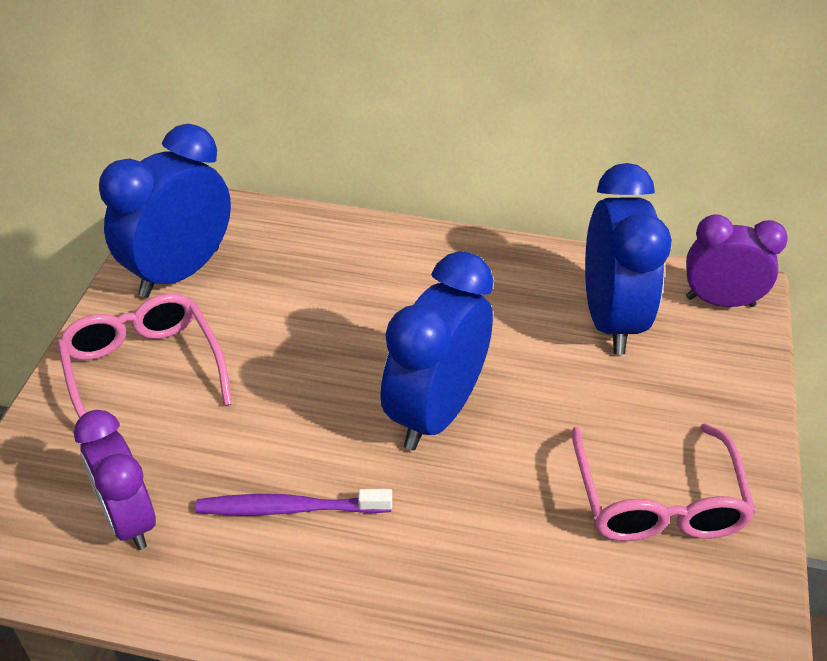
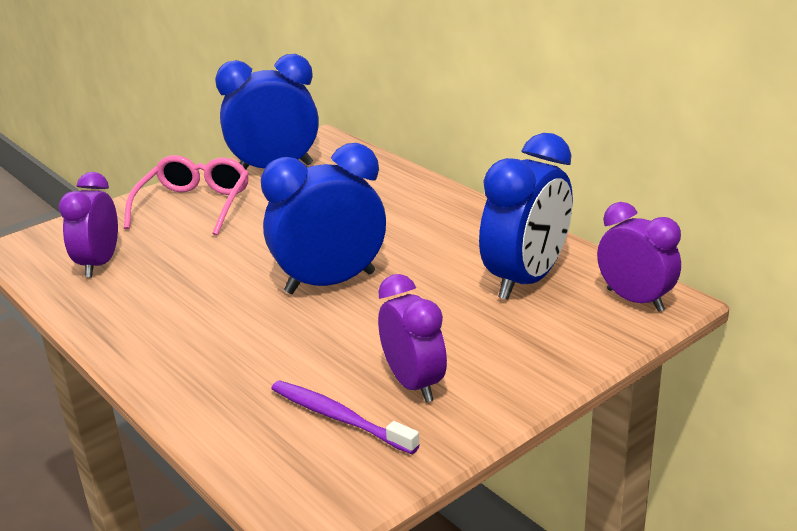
camera: 40 degrees right, 15 degrees down
(290, 508) = (183, 292): purple toothbrush -> purple toothbrush (339, 418)
(657, 501) = (414, 384): pink glasses -> purple clock

